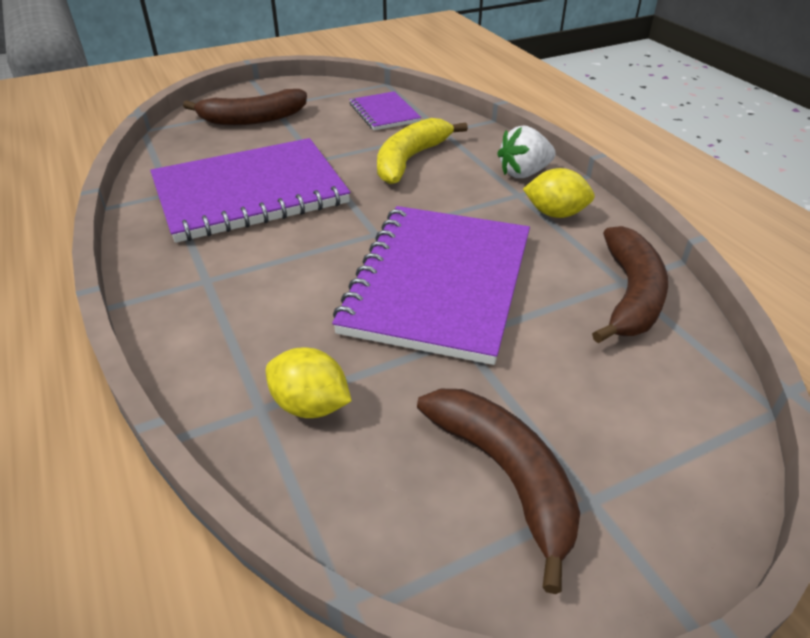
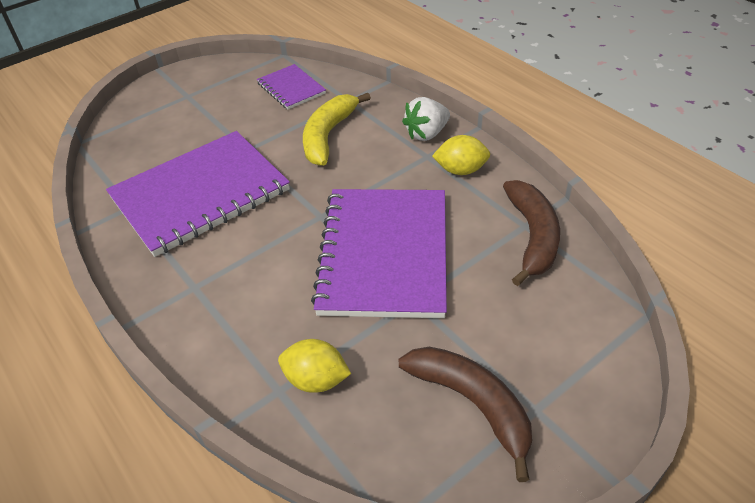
camera: 10 degrees left, 5 degrees up
(252, 119) = (174, 114): brown banana -> none

